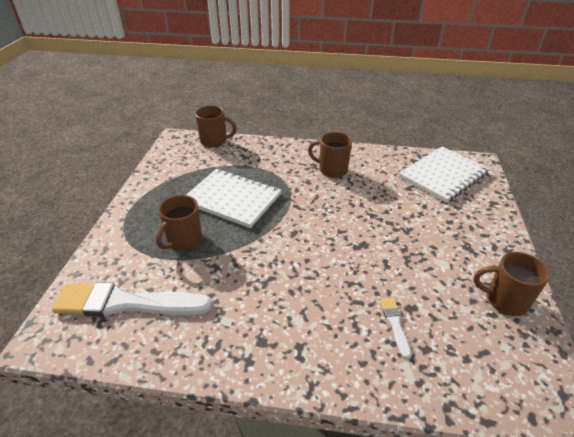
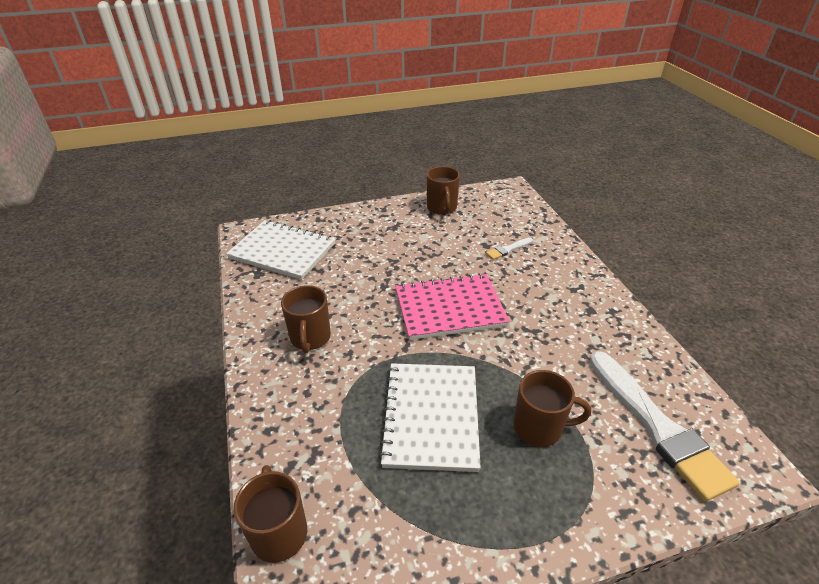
camera: 115 degrees left, 0 degrees up
(323, 242) = (449, 308): none -> pink notebook

